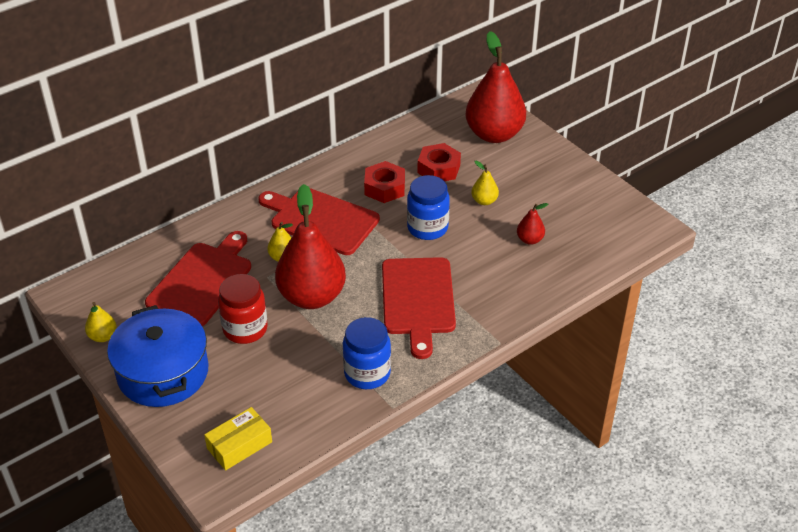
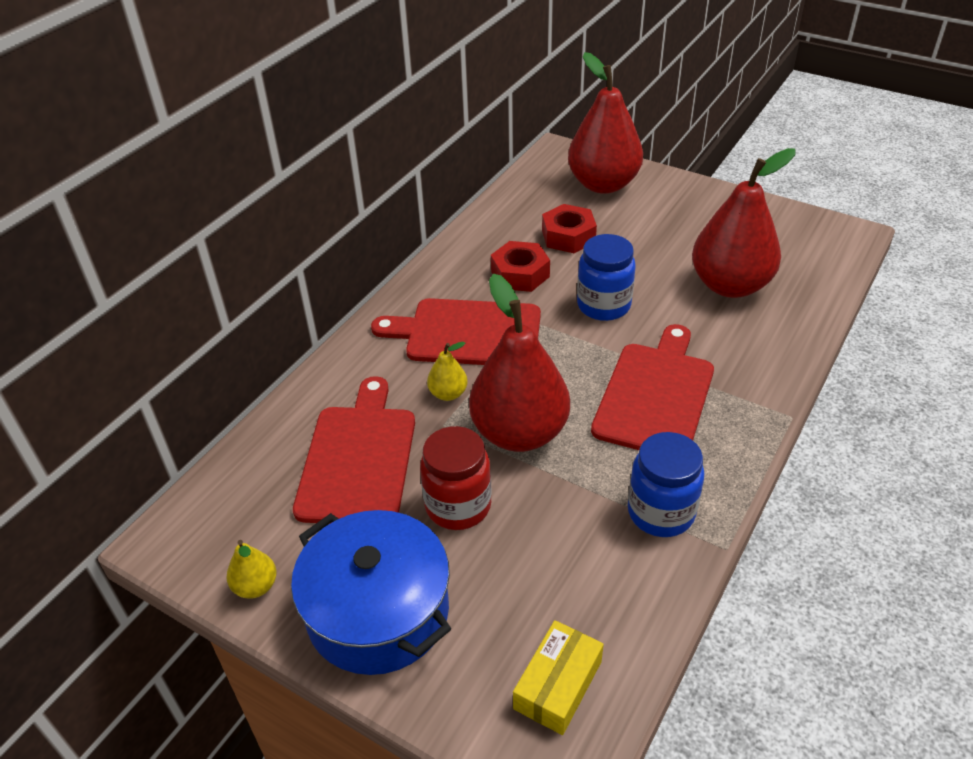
camera: 20 degrees left, 0 degrees up
(418, 300) = (655, 395): red cutting board -> red cutting board turned 135 degrees counterclockwise
(484, 201) = (646, 257): yellow pear -> none
(529, 240) = (730, 285): red pear -> red pear, size x2.35

